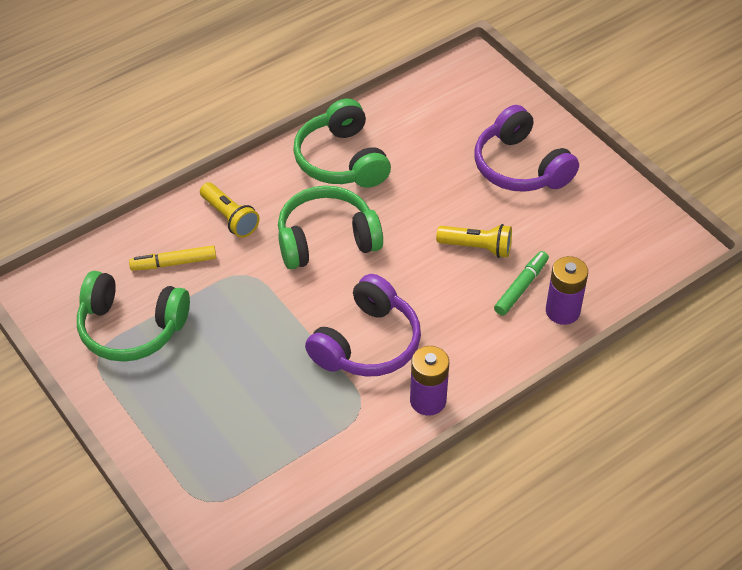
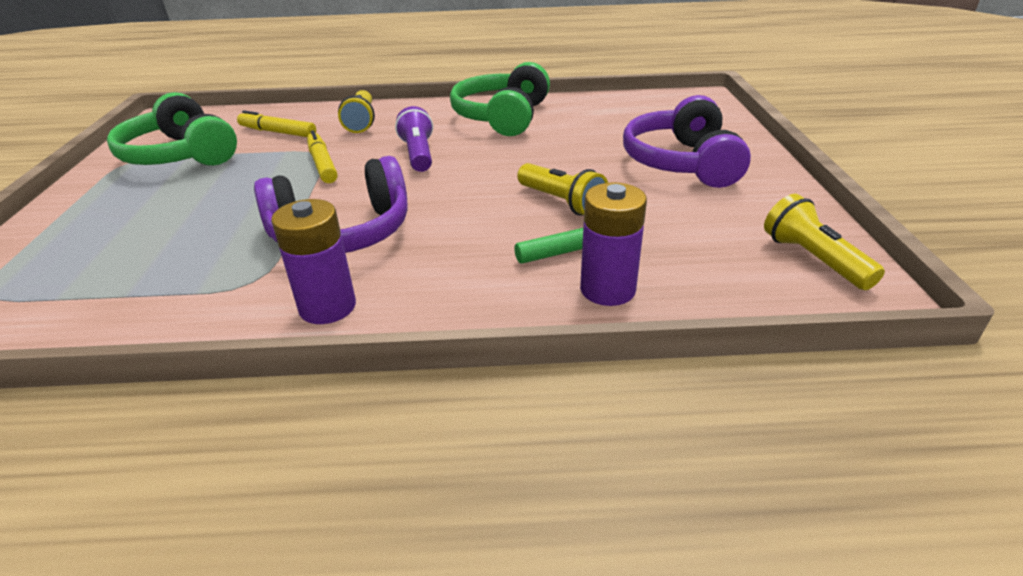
camera: 35 degrees right, 15 degrees down
(266, 284) = (322, 164): none -> yellow marker
(326, 239) = (418, 154): green headphones -> purple flashlight
(649, 234) = (813, 259): none -> yellow flashlight

